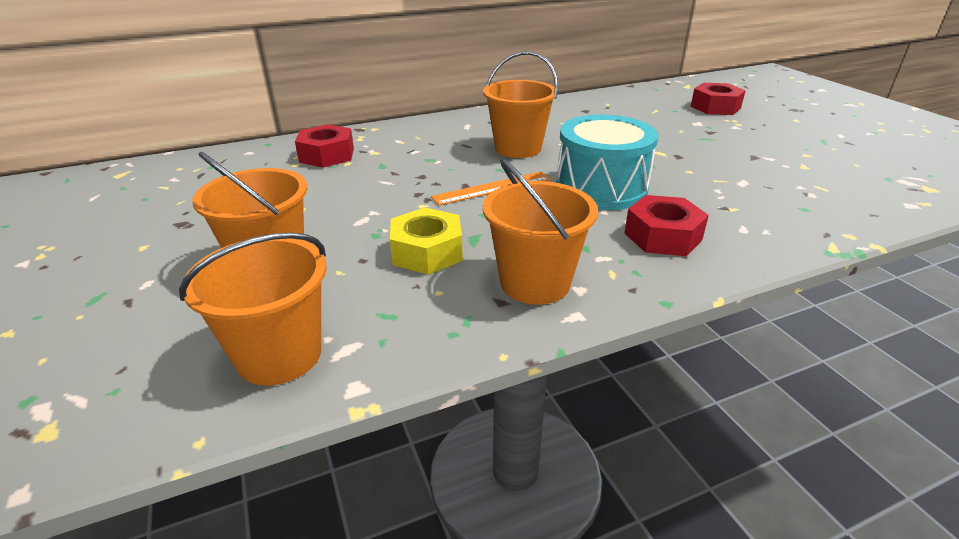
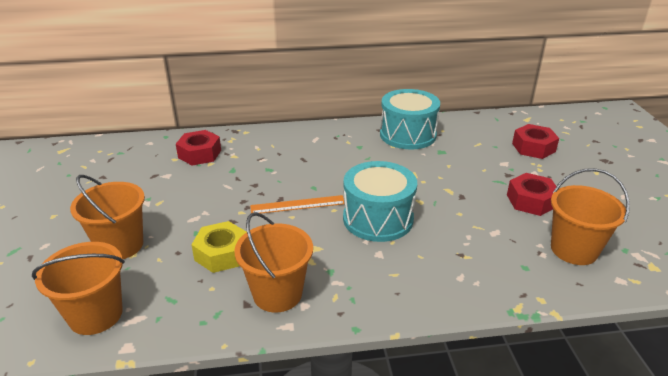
camera: 15 degrees right, 0 degrees up
(518, 148) = (340, 168): orange bucket -> orange bucket (574, 250)
(572, 111) = (407, 135): none -> turquoise drum
(662, 236) = (393, 272): red nut -> red nut (531, 201)

